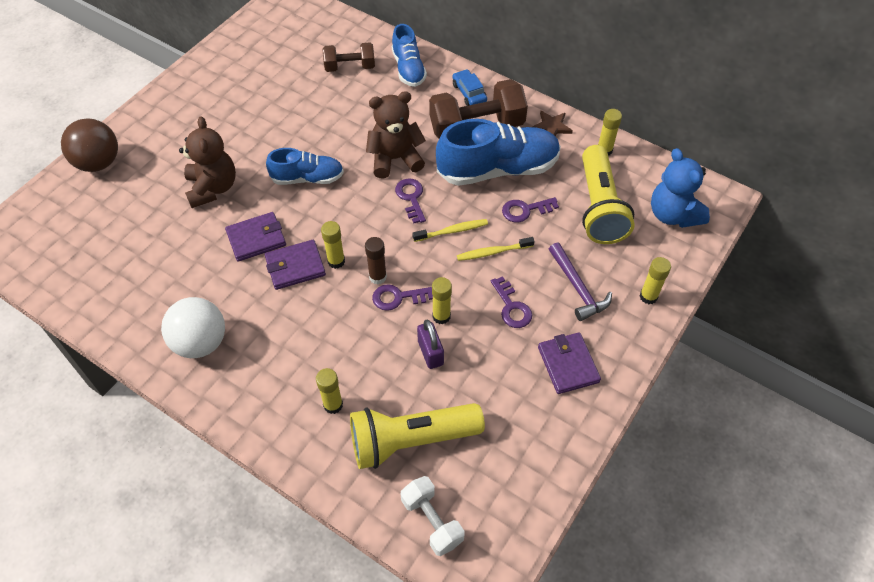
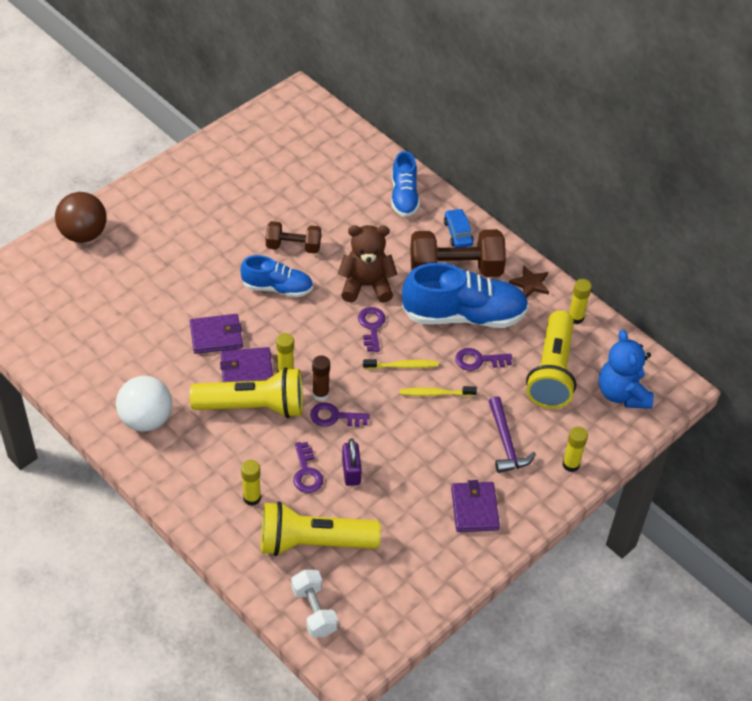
camera: 10 degrees right, 5 degrees down
(212, 188) = (185, 279): brown teddy bear -> none
(311, 304) = (253, 407): none -> yellow flashlight
(350, 67) = (346, 183): brown dumbbell -> brown dumbbell (293, 246)
(441, 316) = (370, 442): yellow glue stick -> none
(512, 307) = (438, 447): purple key -> purple key (306, 472)

